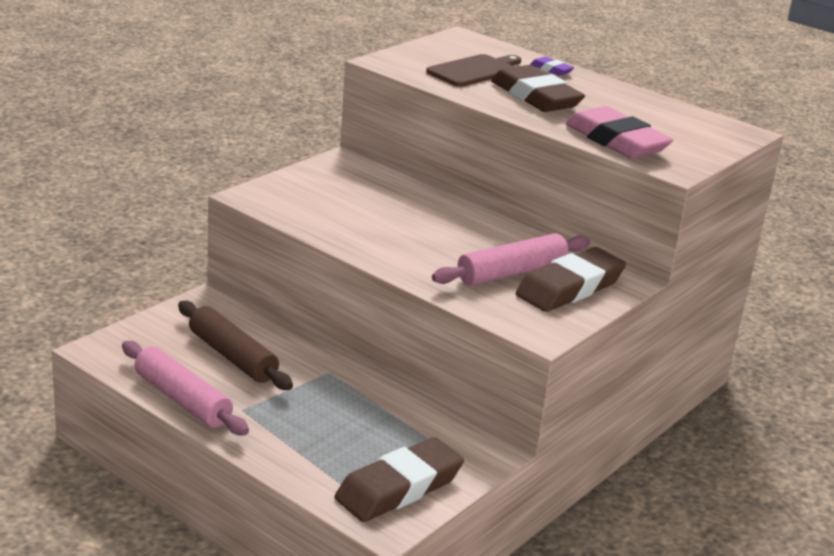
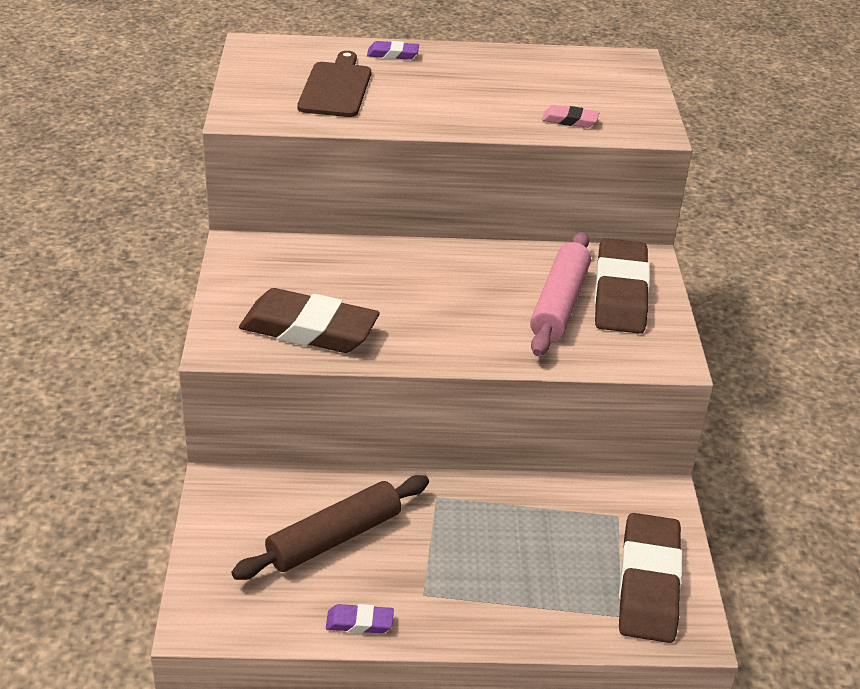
camera: 40 degrees left, 10 degrees up
(182, 400) = (359, 622): pink rolling pin -> purple eraser
(232, 356) = (334, 538): brown rolling pin -> brown rolling pin turned 45 degrees counterclockwise
(535, 97) = (433, 97): brown eraser -> brown eraser (309, 329)
(616, 141) = (570, 120): pink eraser -> pink eraser, size x0.45

